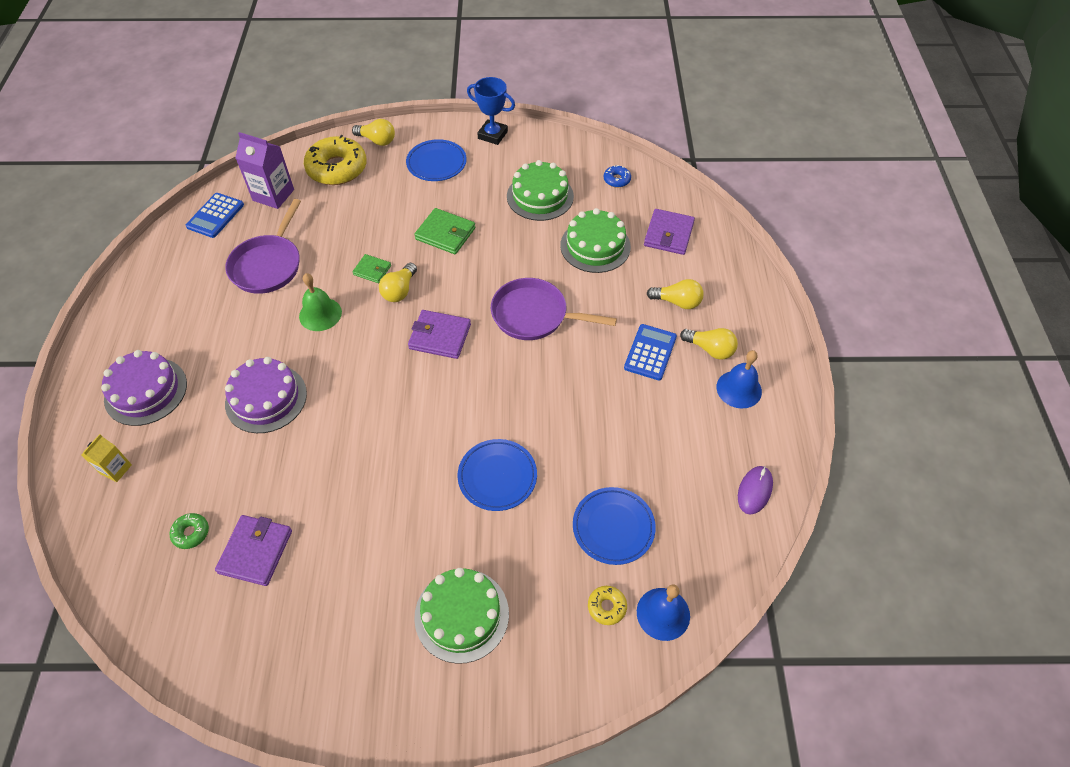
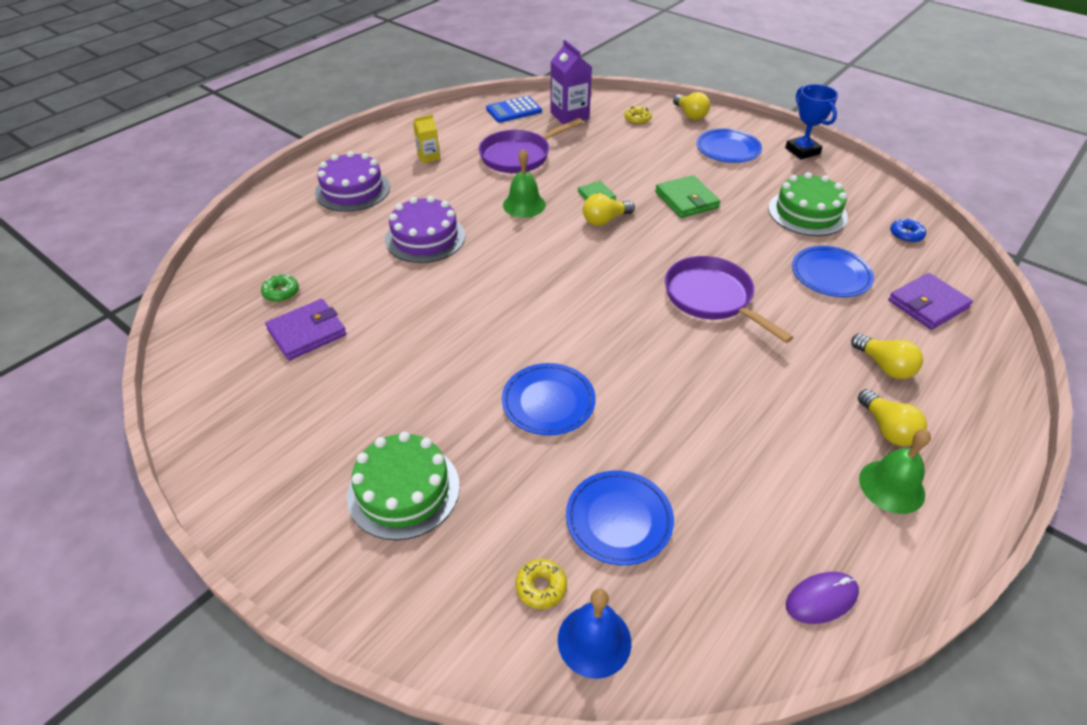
camera: 40 degrees right, 10 degrees down
(116, 469) = (282, 225): yellow carton -> yellow carton (428, 157)
(337, 168) = (637, 119): yellow donut -> yellow donut, size x0.44
(440, 336) = (606, 269): purple wallet -> none
(595, 246) = (830, 275): green cake -> blue plate
(650, 352) = (809, 392): blue calculator -> none
(739, 389) = (891, 486): blue bell -> green bell

